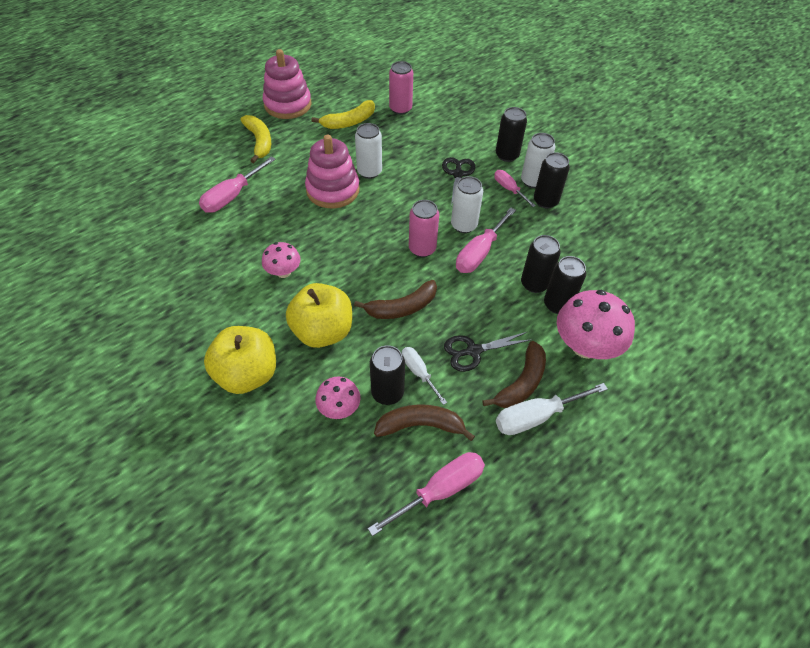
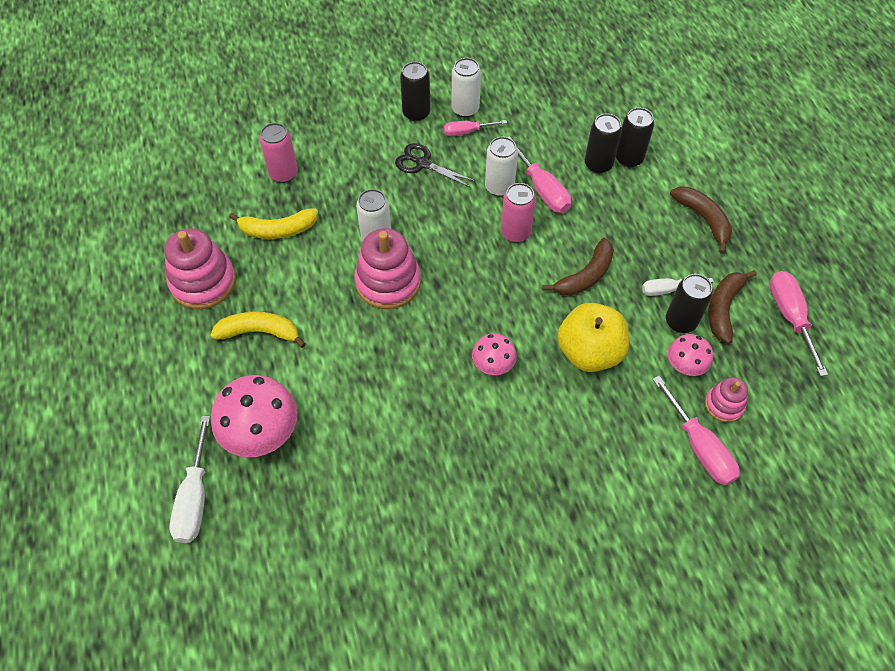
camera: 65 degrees left, 5 degrees up
(232, 196) = (345, 386): pink screwdriver -> pink screwdriver (699, 446)
(247, 374) = (619, 434): yellow apple -> none
(308, 451) = (724, 405): none -> pink stacking toy
(349, 122) = (277, 230): yellow banana -> yellow banana turned 90 degrees clockwise
(402, 307) = (585, 276): brown banana -> brown banana turned 45 degrees clockwise
(473, 351) = (657, 240): black scissors -> none
(536, 416) = (740, 223): white screwdriver -> white screwdriver (195, 497)
(545, 201) = (497, 111): black can -> none
(585, 346) = (681, 160): pink mushroom -> pink mushroom (261, 433)

